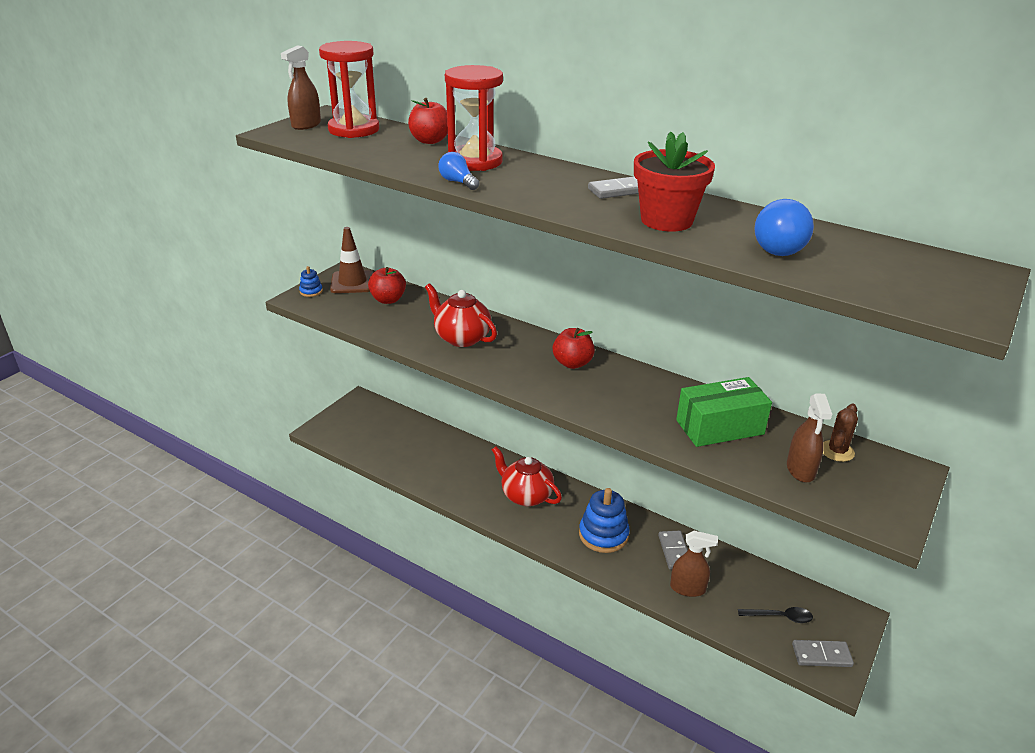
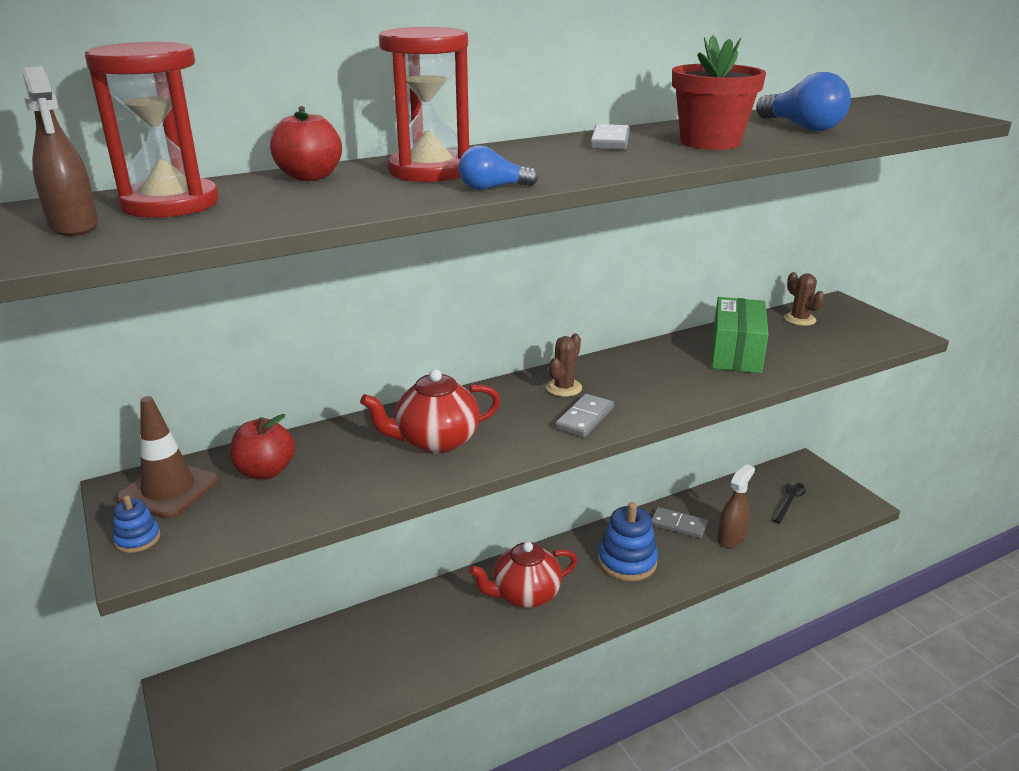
camera: 60 degrees left, 5 degrees down
(572, 363) = (563, 388): red apple -> brown cactus
(800, 470) = (819, 341): brown spray bottle -> none
(821, 655) = (839, 500): grey domino -> grey domino (584, 418)

